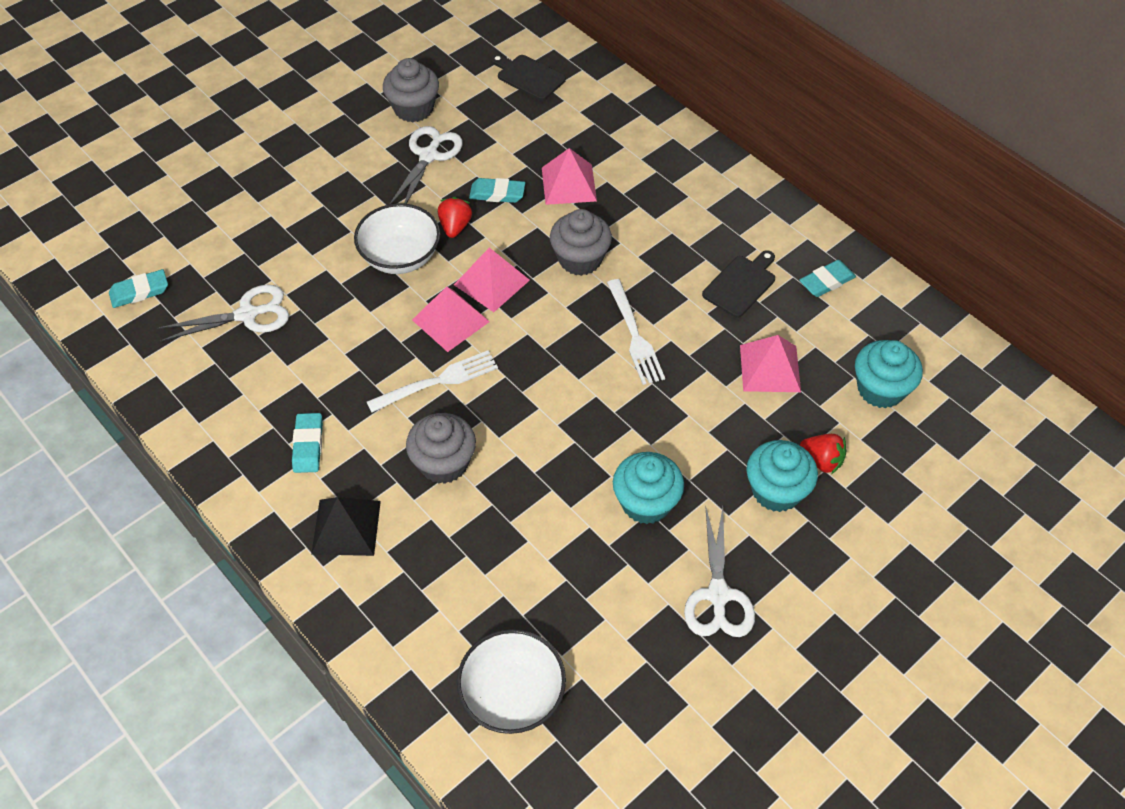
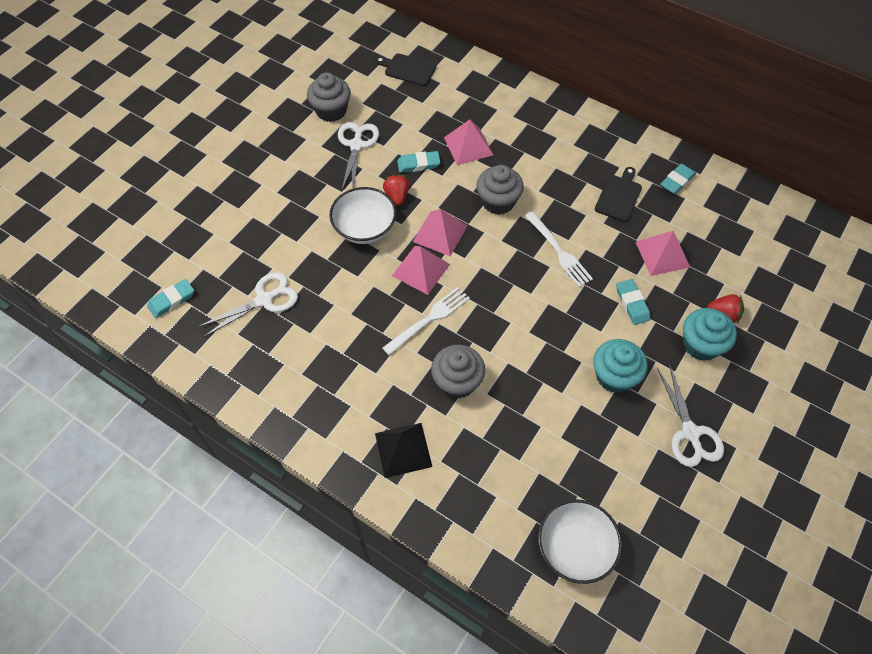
camera: 15 degrees left, 5 degrees up
(308, 445) = (350, 392): turquoise eraser -> turquoise eraser (632, 304)
(880, 389) = (743, 252): turquoise cupcake -> none

